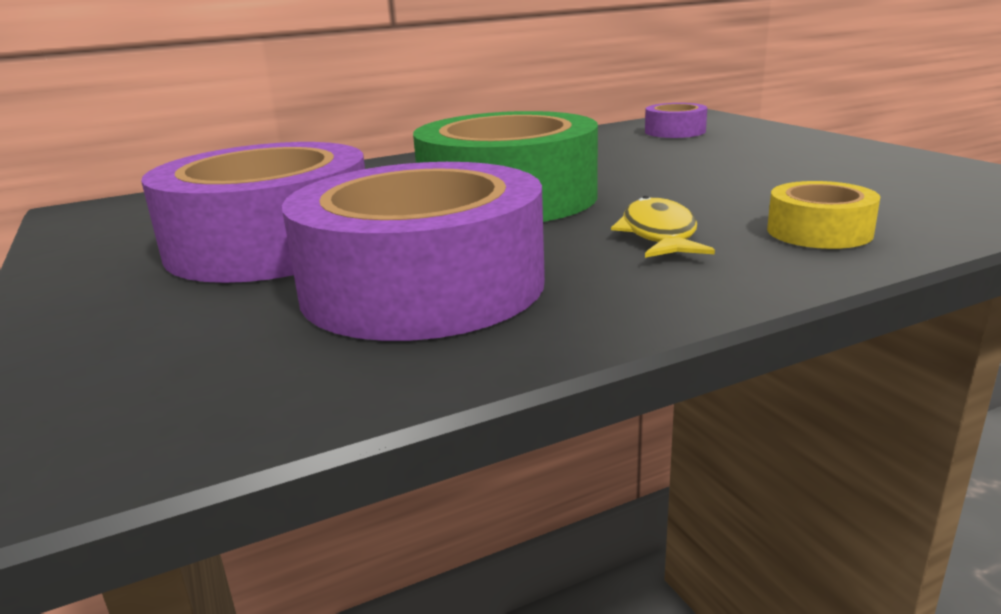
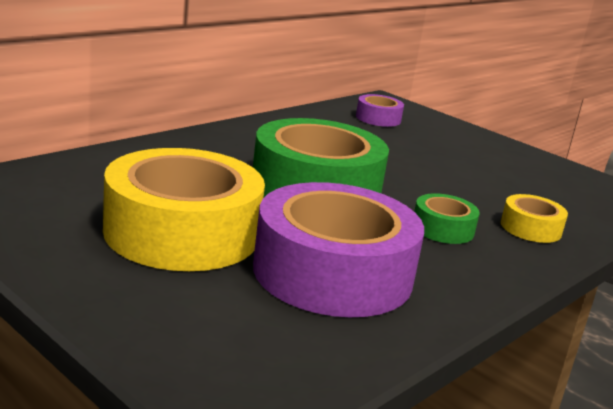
camera: 25 degrees left, 0 degrees up
(271, 243) = (182, 232): purple tape -> yellow tape
(659, 234) = (442, 229): yellow fish -> green tape

